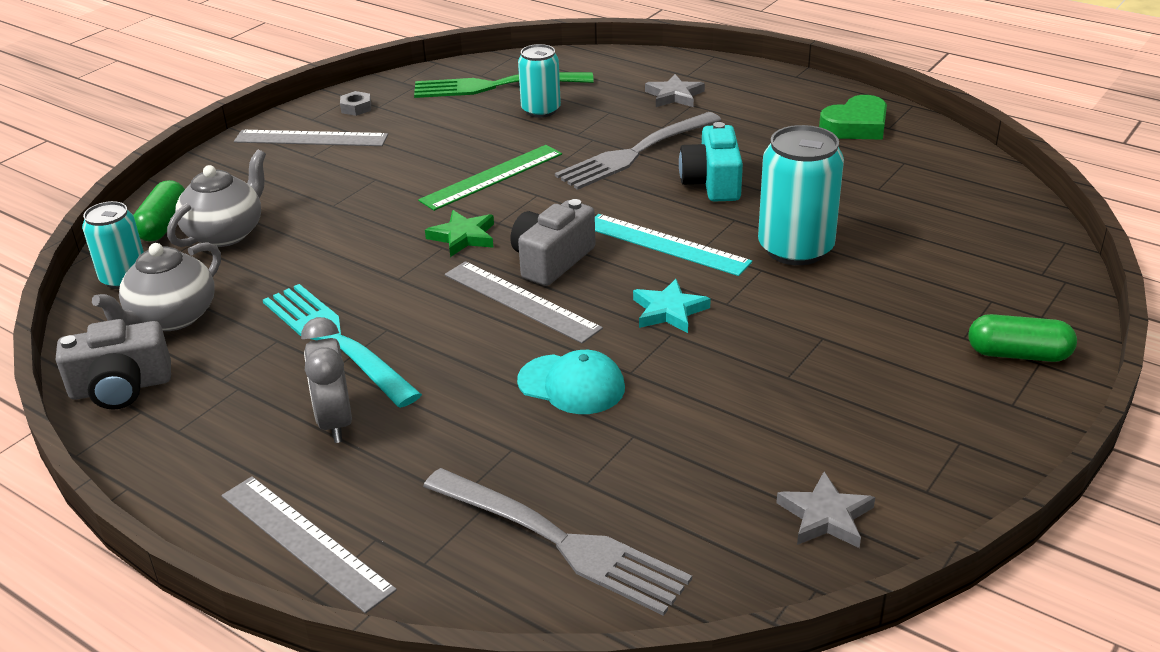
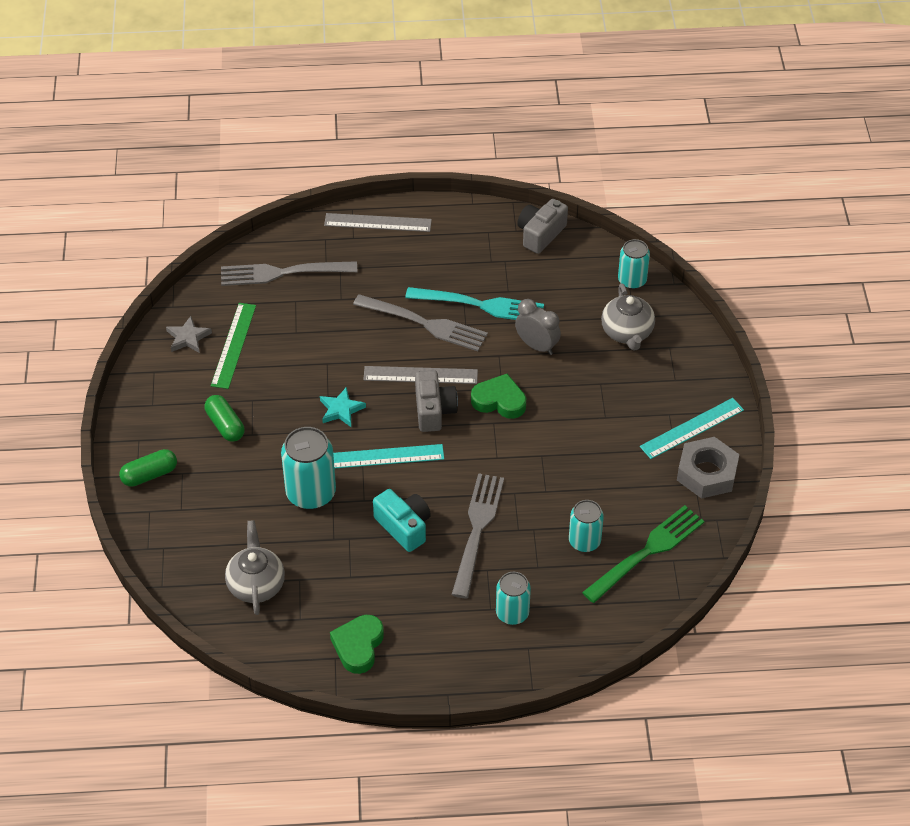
camera: 140 degrees right, 15 degrees up
(163, 225) = (668, 319): green capsule -> green capsule (225, 425)
(172, 318) = (573, 274): grey teapot -> grey teapot (256, 584)
(311, 138) = (692, 428): grey ruler -> turquoise ruler
(335, 422) = (428, 269): grey clock -> grey clock (537, 346)
(356, 108) = (706, 473): grey nut -> grey nut, size x2.34
(437, 355) = (425, 324): none -> grey fork
(463, 237) = (499, 401): green star -> green heart
(492, 177) = (539, 457): green ruler -> green ruler (233, 345)
(571, 385) = (347, 342): turquoise cap -> none
(674, 95) = (512, 613): grey star -> turquoise can

